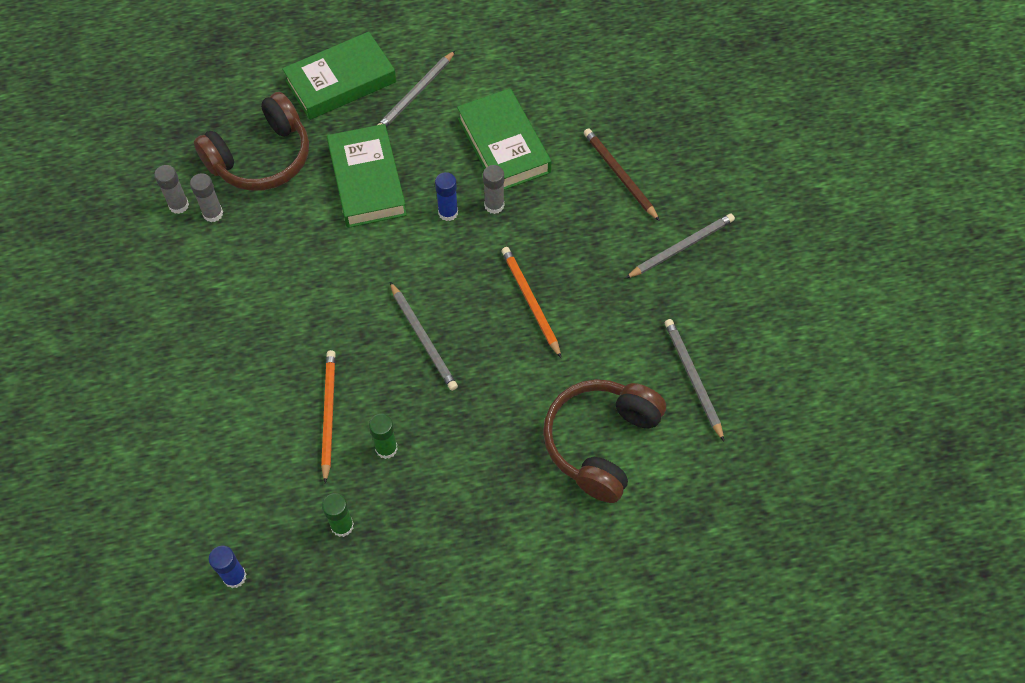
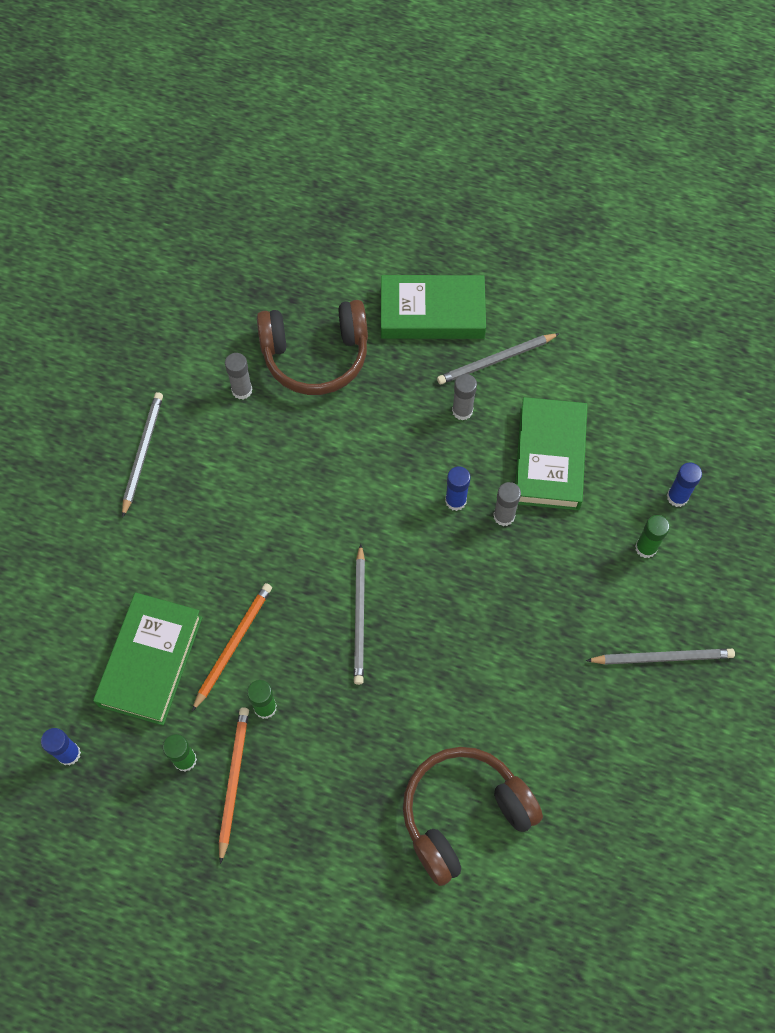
camera: 30 degrees right, 5 degrees up
(179, 205) = (217, 366): grey glue stick -> grey glue stick (462, 411)
(367, 181) = (399, 428): green book -> green book (151, 661)
(530, 301) = (480, 634): orange pencil -> orange pencil (233, 781)
(619, 175) = (646, 548): brown pencil -> green glue stick
(620, 127) = (677, 497): none -> blue glue stick
(692, 378) = (591, 800): grey pencil -> grey pencil (142, 453)

